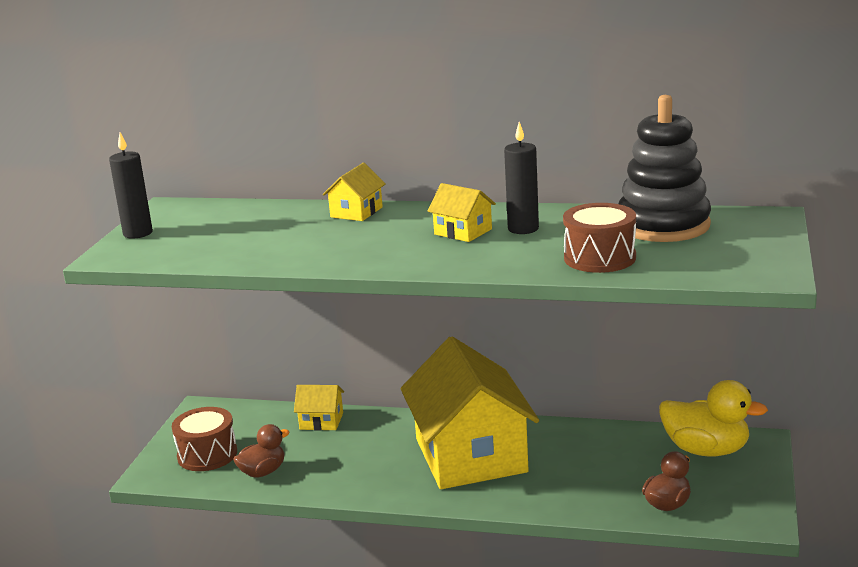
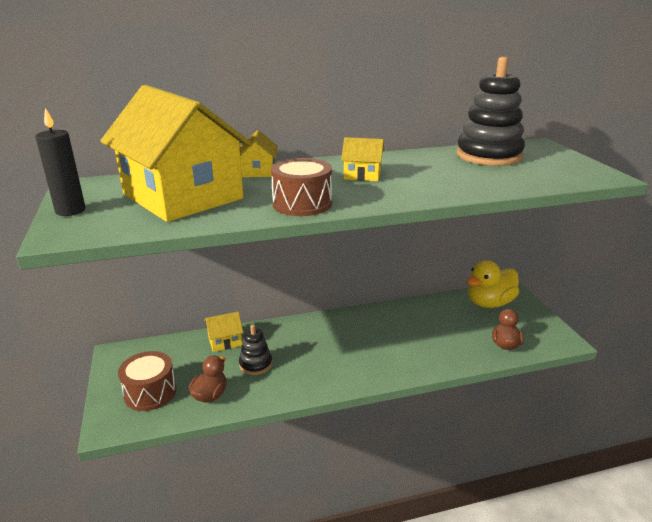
camera: 30 degrees left, 5 degrees up
(334, 453) = (255, 364): none -> black stacking toy
(470, 455) = (354, 341): yellow house -> yellow house (182, 196)
(523, 229) = (402, 168): black candle -> none
(599, 258) = (485, 180): brown drum -> brown drum (302, 204)
(706, 450) = (489, 303): yellow duck -> yellow duck turned 150 degrees clockwise

